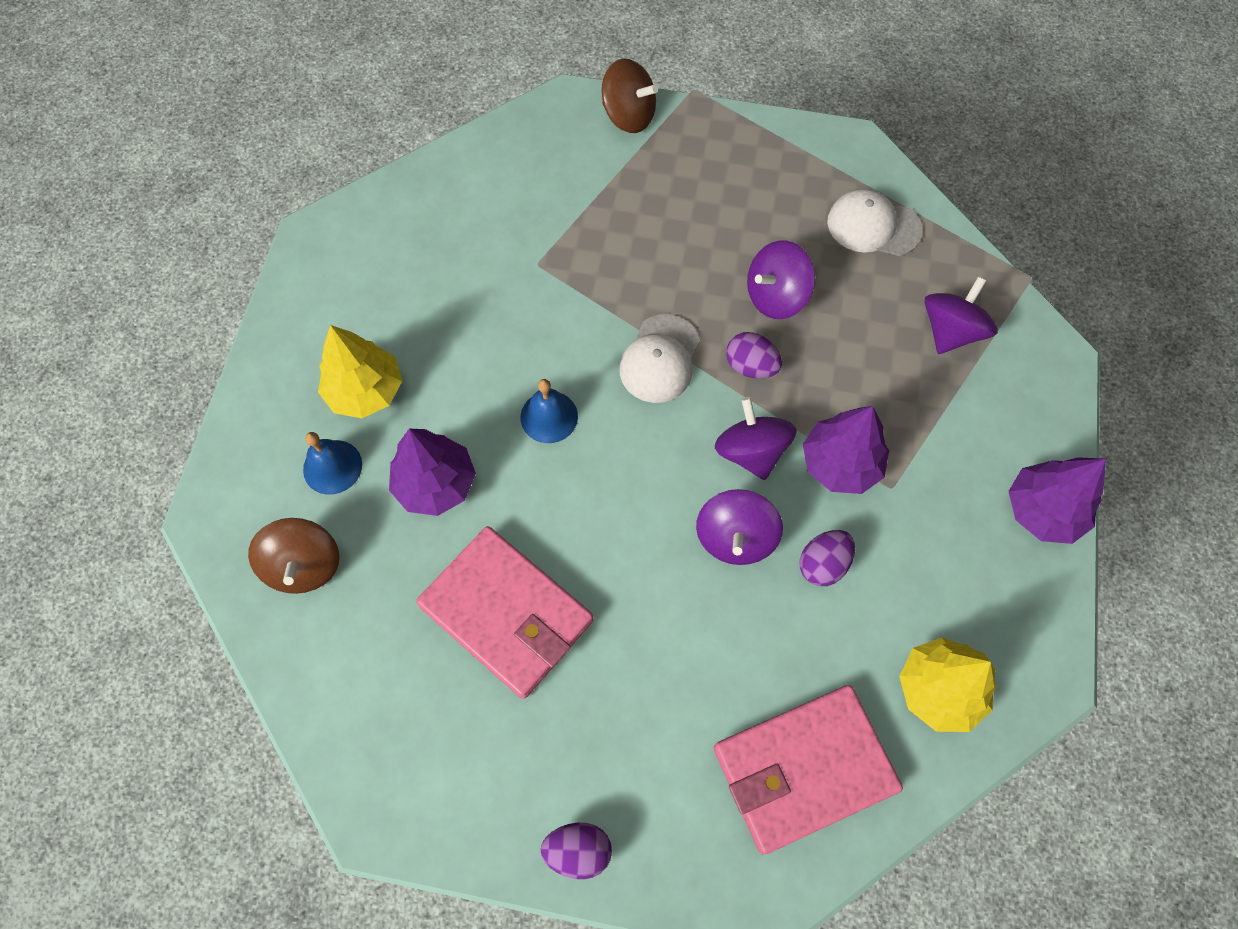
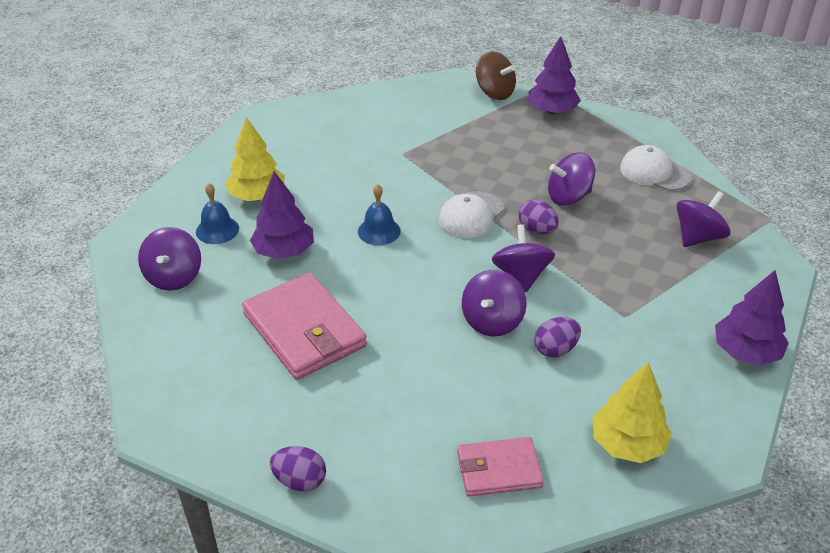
camera: 15 degrees right, 25 degrees down
(304, 565) = (174, 277): brown spinning top -> purple spinning top
(803, 768) = (498, 469): pink wallet -> pink wallet, size x0.60
(840, 463) = (588, 294): purple tree -> purple tree (552, 111)

